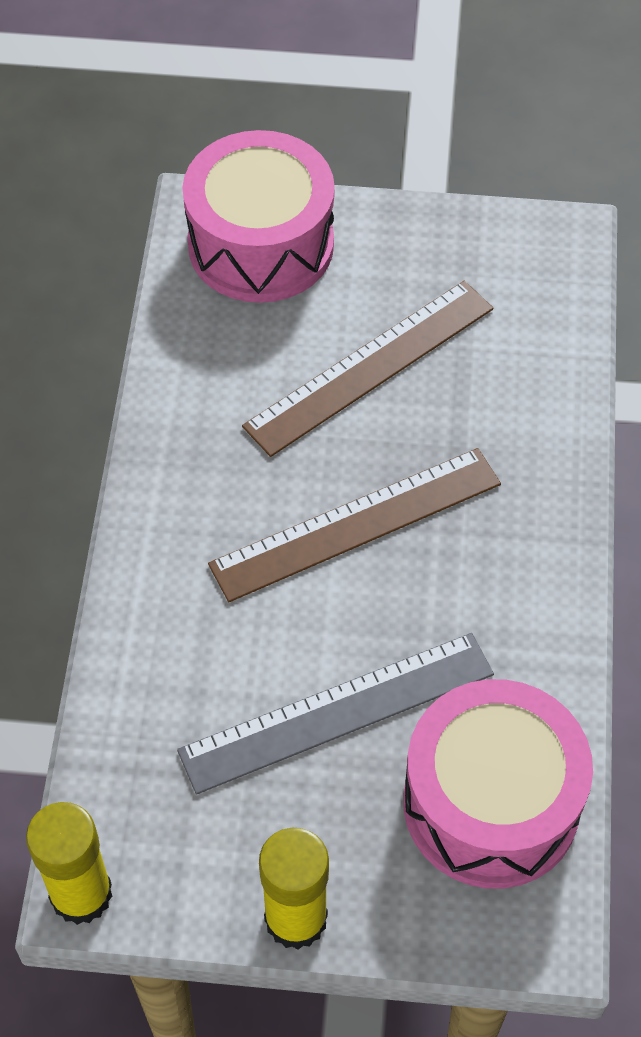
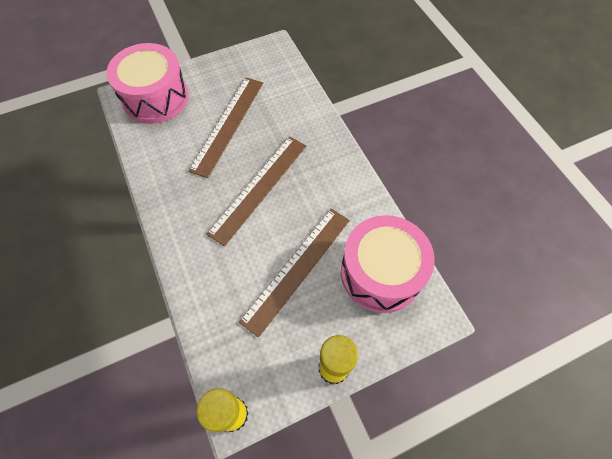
camera: 30 degrees left, 5 degrees up
(337, 712) = (297, 268): grey ruler -> brown ruler

